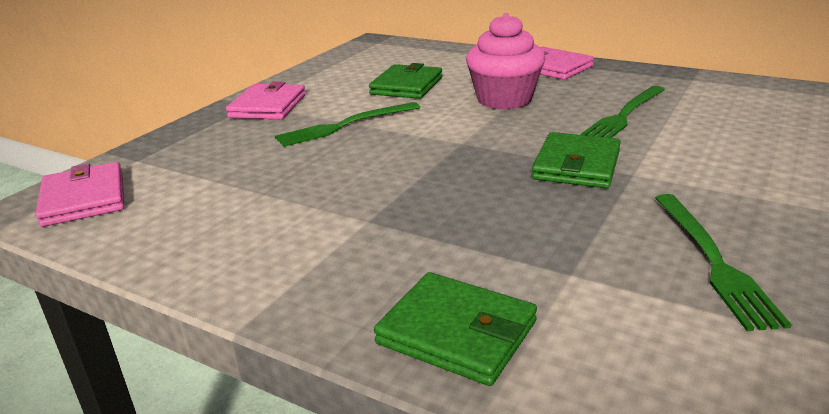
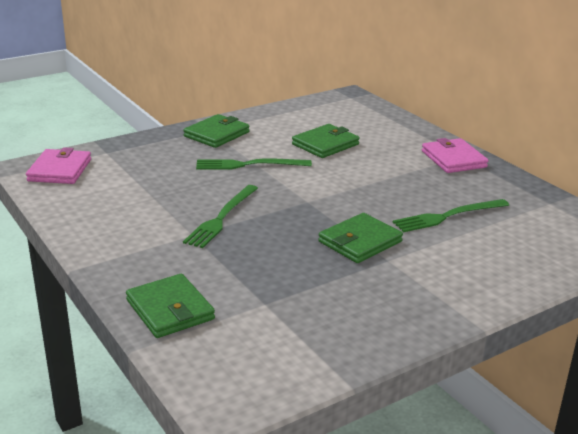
camera: 25 degrees right, 0 degrees up
(268, 106) = (216, 134): pink wallet -> green wallet
(504, 100) = (379, 177): pink cupcake -> none
(713, 261) = (355, 327): green fork -> green fork (222, 218)

